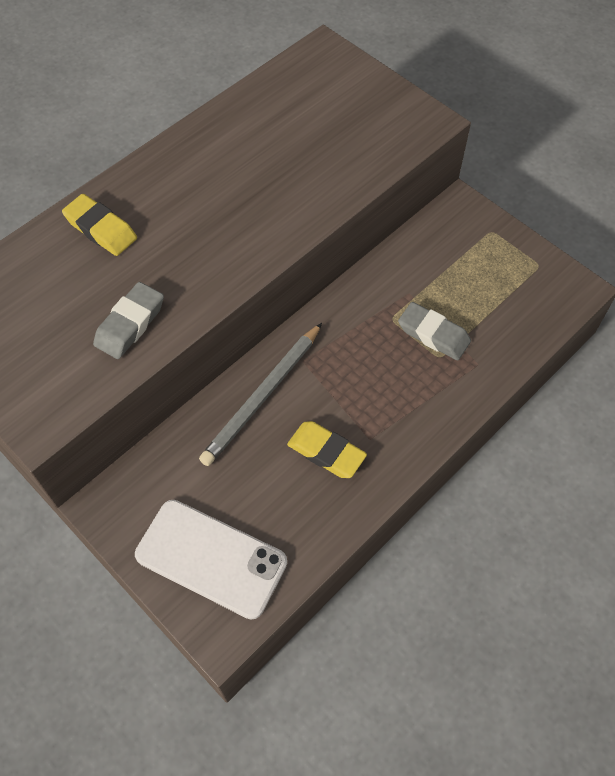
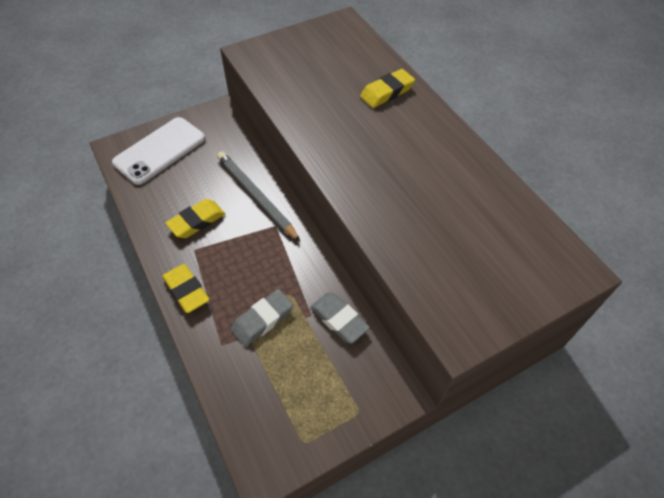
camera: 105 degrees right, 5 degrees down
(130, 324) = (300, 96): grey eraser -> grey eraser (339, 320)
(429, 423) = (186, 290): none -> yellow eraser

